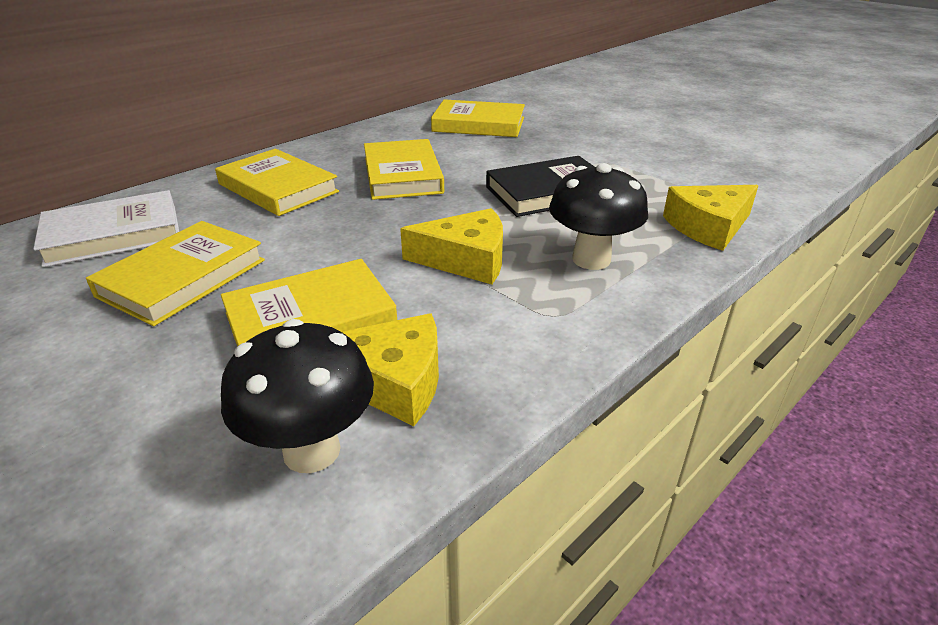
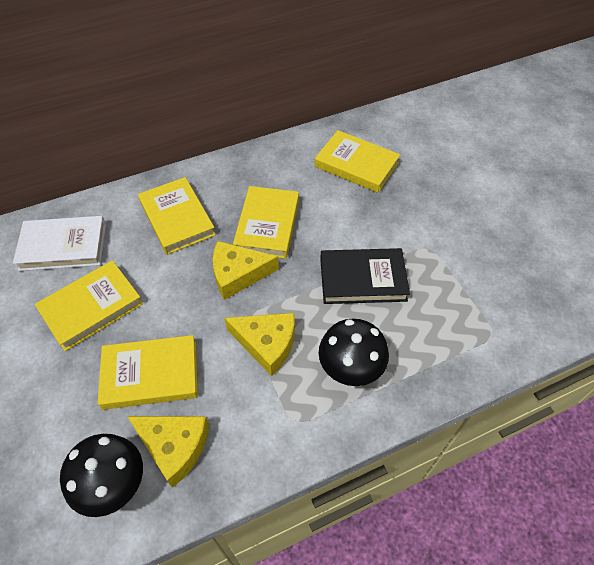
camera: 20 degrees right, 20 degrees up
(708, 227) = (458, 360): yellow cheese -> yellow cheese (238, 274)

